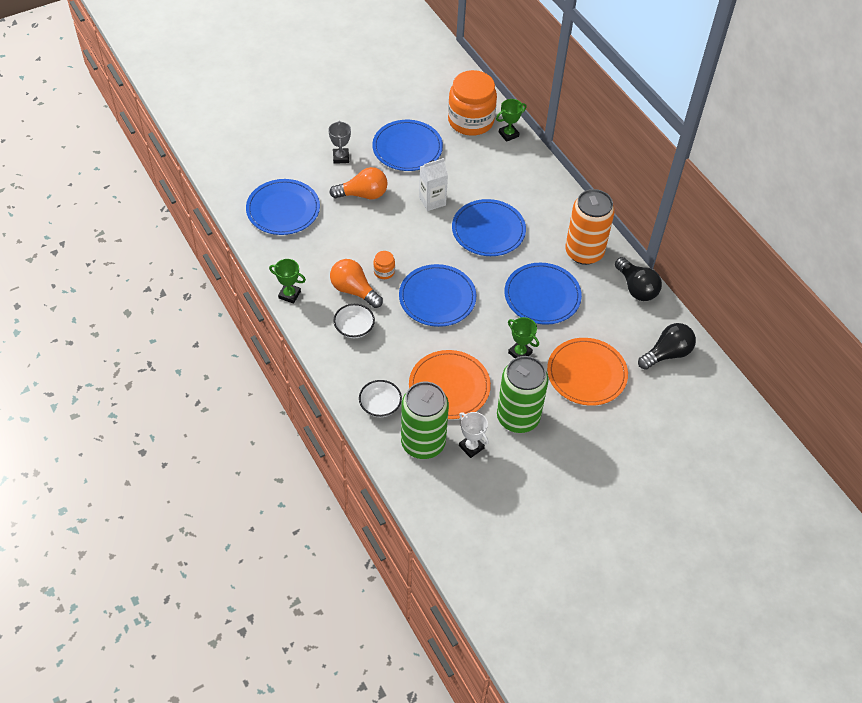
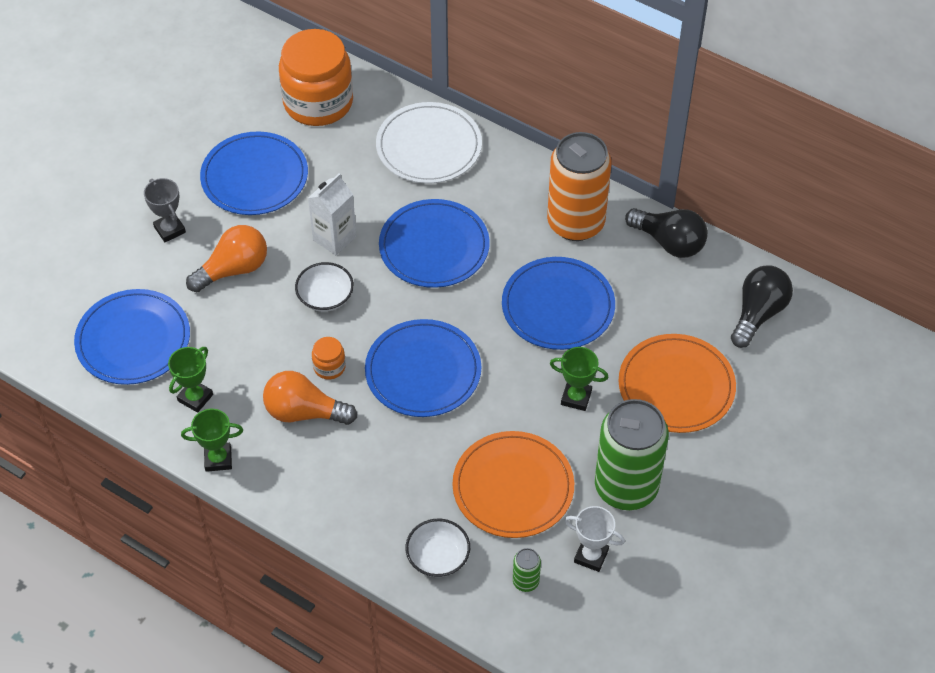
camera: 25 degrees left, 0 degrees up
(354, 328) = (337, 465): white bowl -> white bowl (325, 297)
(423, 443) = (525, 581): green can -> green can, size x0.40
(508, 134) = (380, 101): green trophy -> green trophy (195, 398)
(521, 172) = (429, 146): none -> white plate

